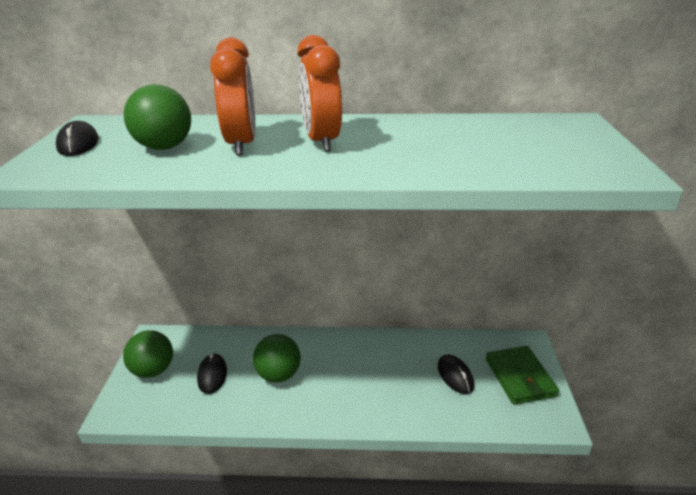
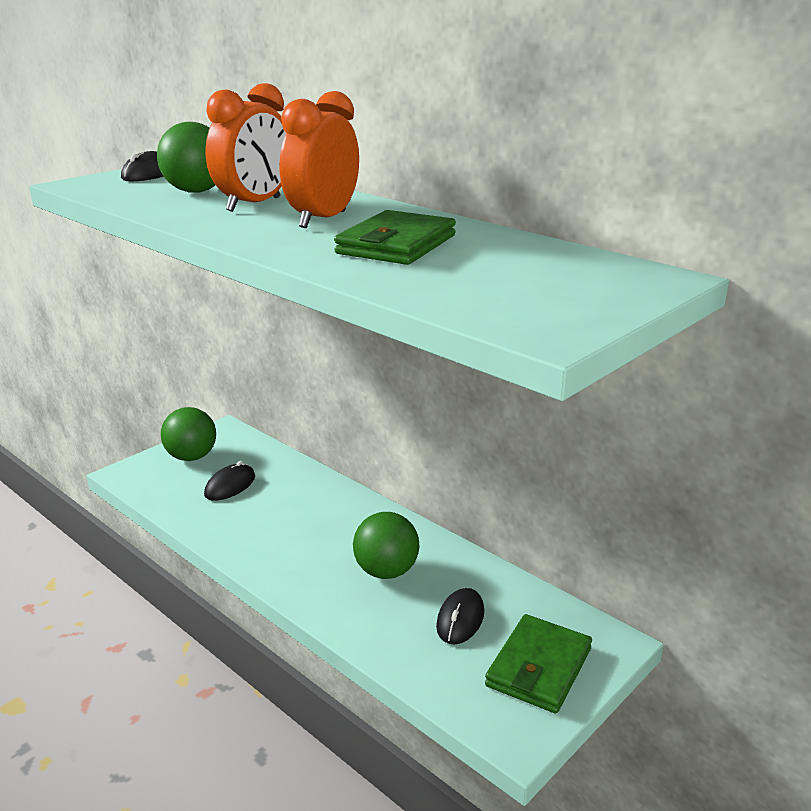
camera: 40 degrees right, 5 degrees down
(278, 375) = (284, 516): green ball -> green ball (386, 571)
(413, 144) = (396, 244): none -> green wallet

